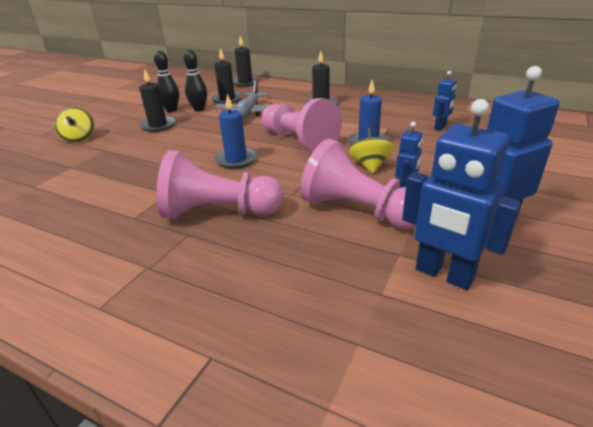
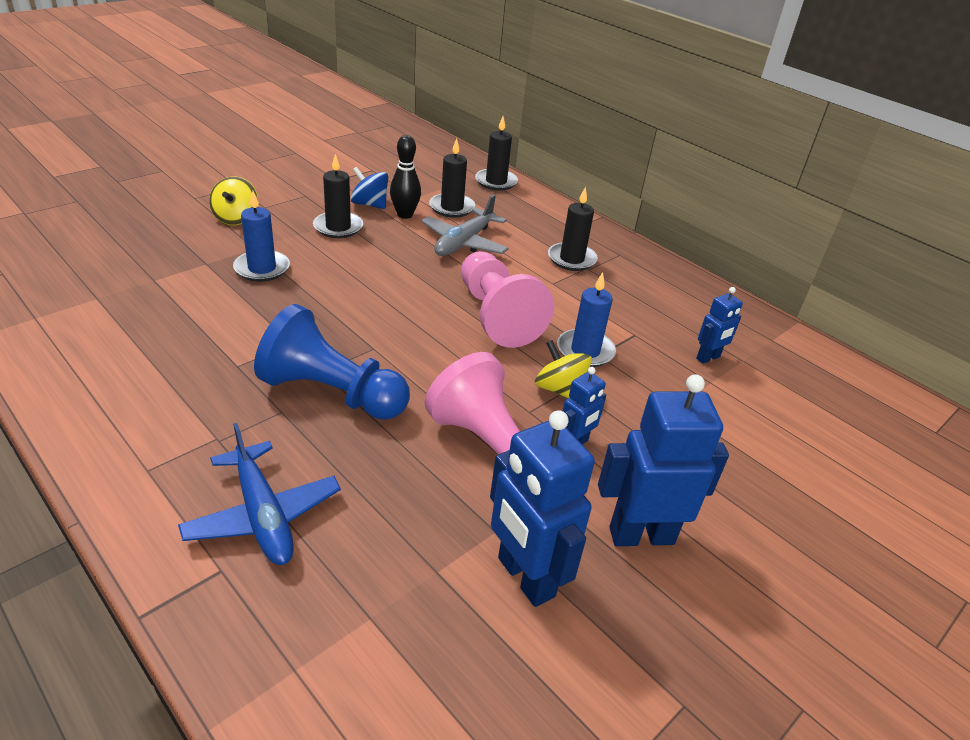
camera: 15 degrees right, 5 degrees up
(171, 110) = (369, 204): black bowling pin -> blue spinning top
(219, 212) = (332, 393): pink pawn -> blue pawn
(220, 305) = (263, 515): none -> blue plane
(236, 160) = (399, 319): blue candle -> blue candle (262, 268)
(370, 165) = (559, 389): yellow spinning top -> yellow spinning top turned 60 degrees counterclockwise

